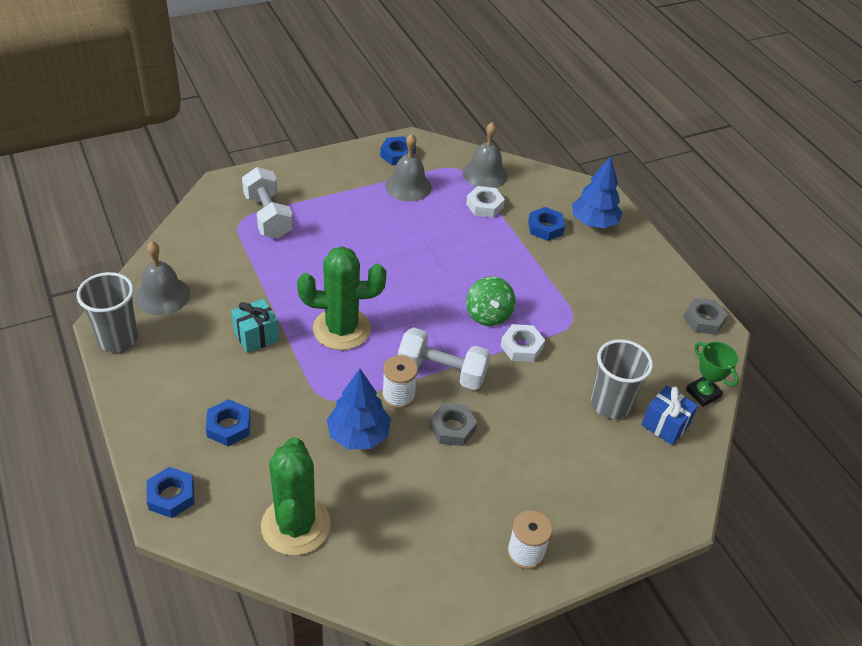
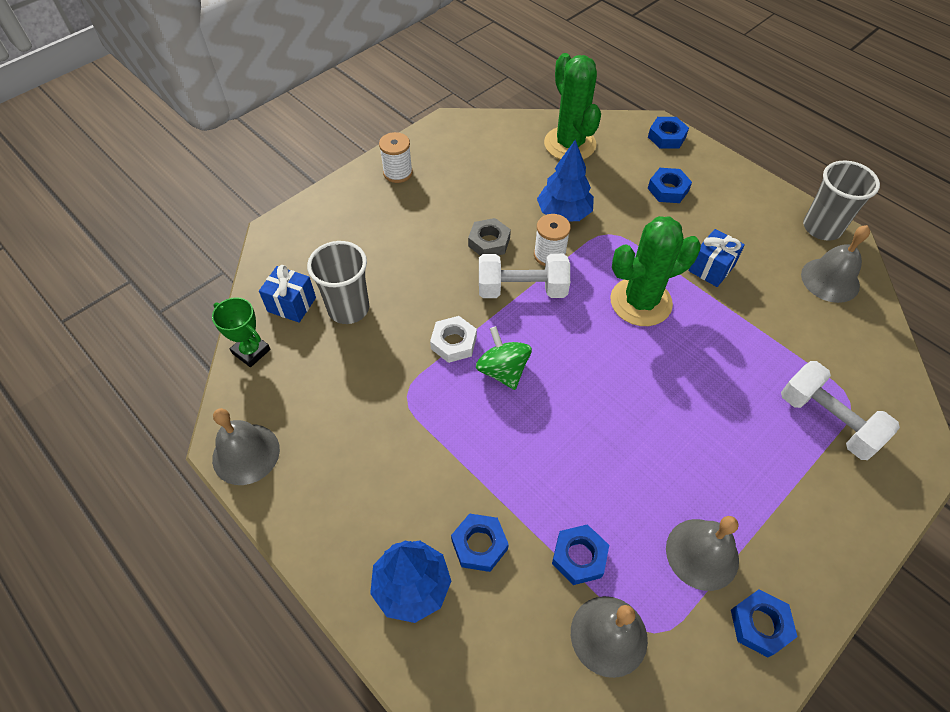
camera: 165 degrees right, 10 degrees up
(256, 336) = (711, 268): turquoise gift -> blue gift
(484, 205) = (579, 557): white nut -> blue nut
(703, 320) = (246, 454): grey nut -> grey bell

